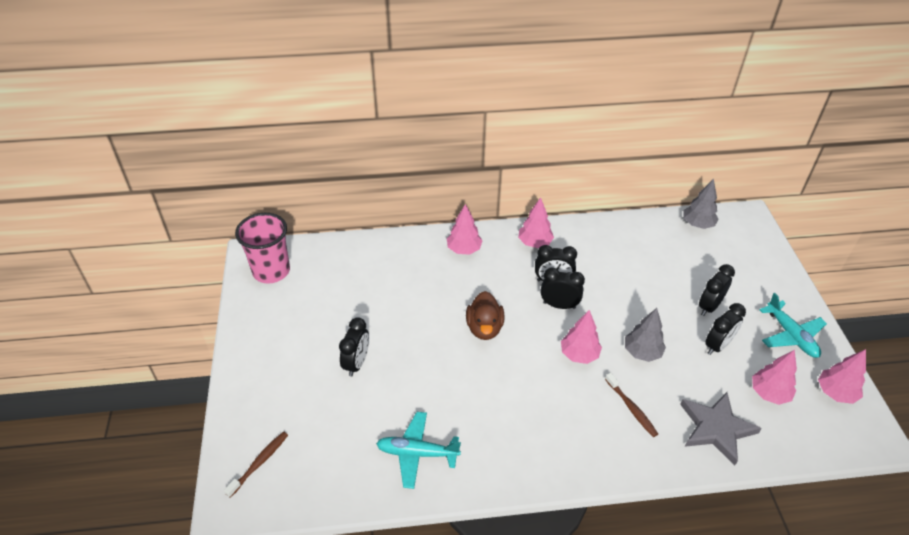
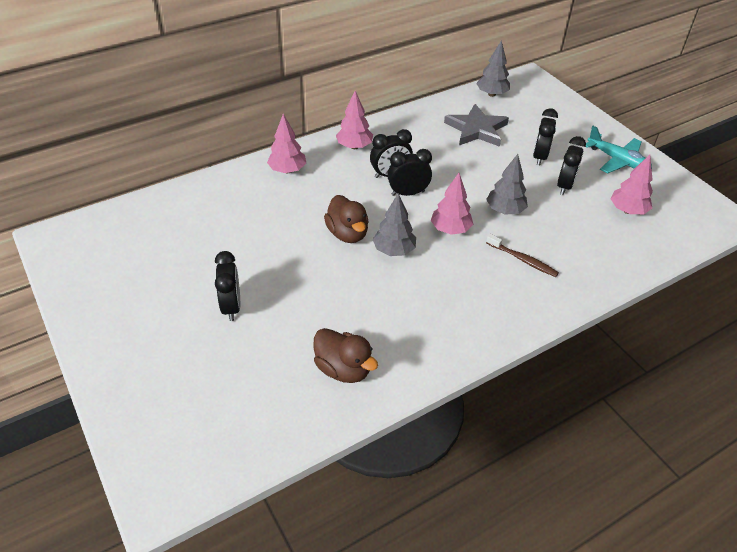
camera: 25 degrees left, 0 degrees up
(259, 463) = (173, 442): brown toothbrush -> none
(271, 271) = (83, 247): pink cup -> none
(417, 453) = (343, 369): turquoise plane -> brown duck
(517, 358) = (394, 250): none -> grey tree
(716, 428) = (602, 252): grey star -> grey star (476, 129)
(835, 393) = (677, 194): pink tree -> none

